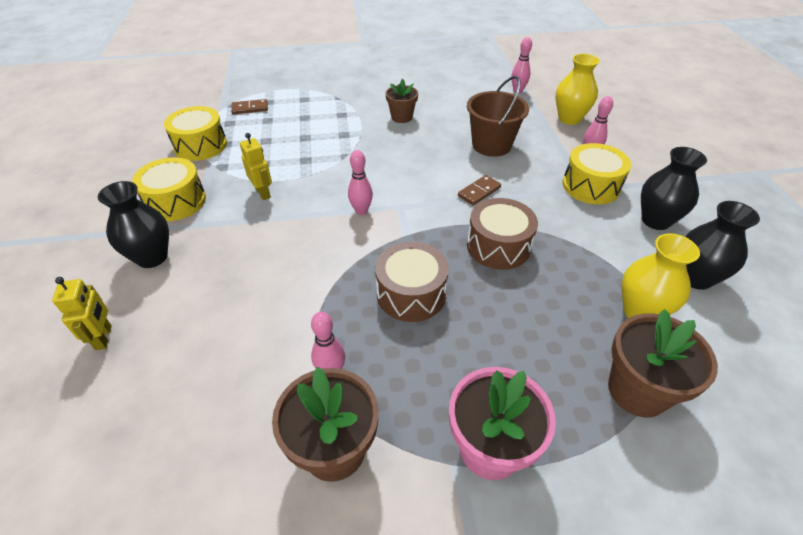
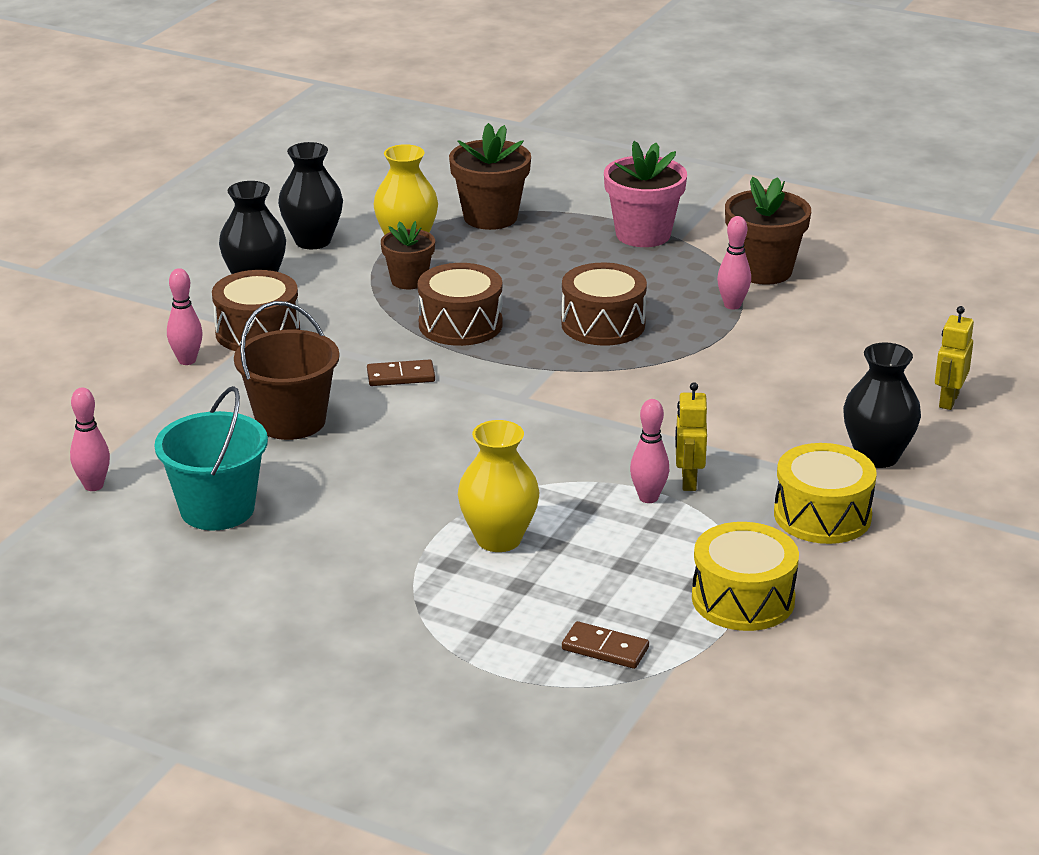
camera: 145 degrees left, 15 degrees down
(361, 211) = (575, 411): pink bowling pin -> pink bowling pin (648, 498)
(401, 117) = (356, 517): brown flower pot -> brown flower pot (409, 280)
(459, 100) = (217, 509): none -> turquoise bucket
(569, 119) = (112, 411): yellow vase -> yellow vase (498, 539)
(591, 186) = (258, 332): yellow drum -> brown drum

